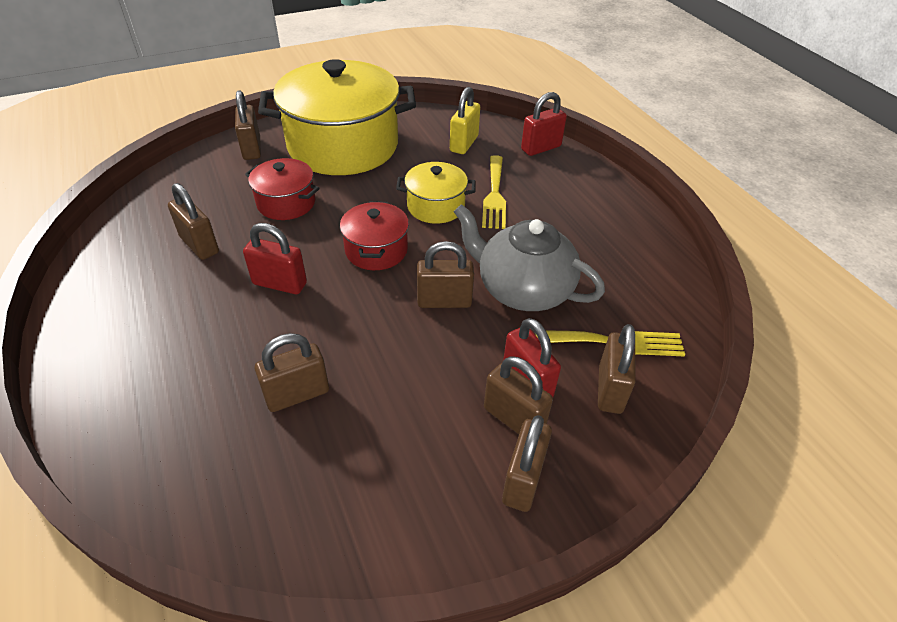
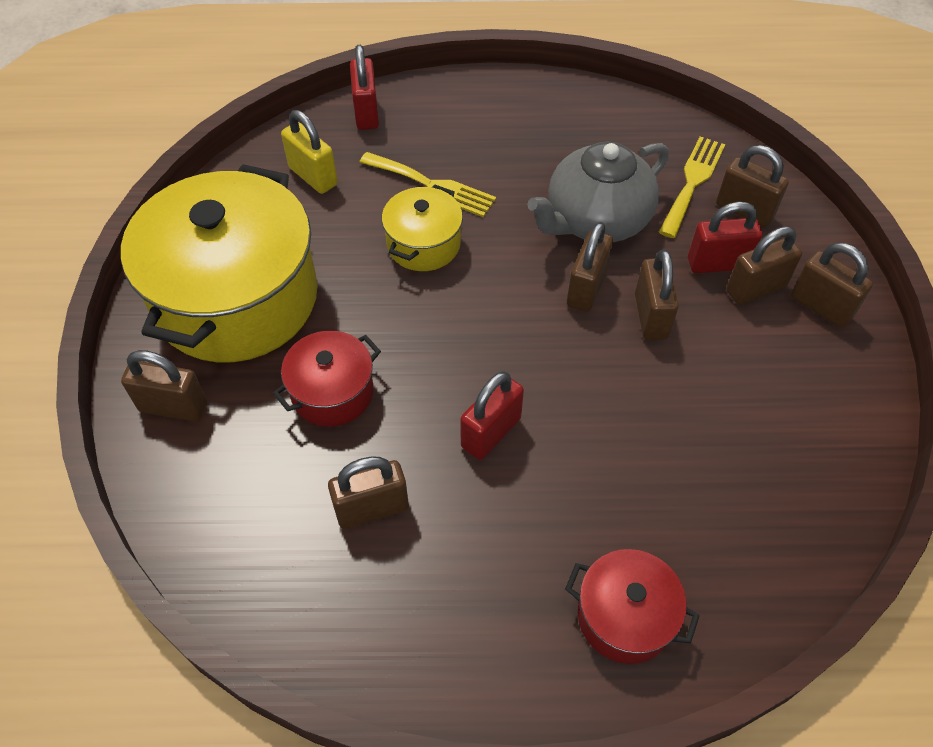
camera: 65 degrees left, 10 degrees up
(297, 394) = (671, 452): brown padlock -> brown padlock (651, 316)
(376, 250) = (475, 323): red pot -> red pot (624, 616)

